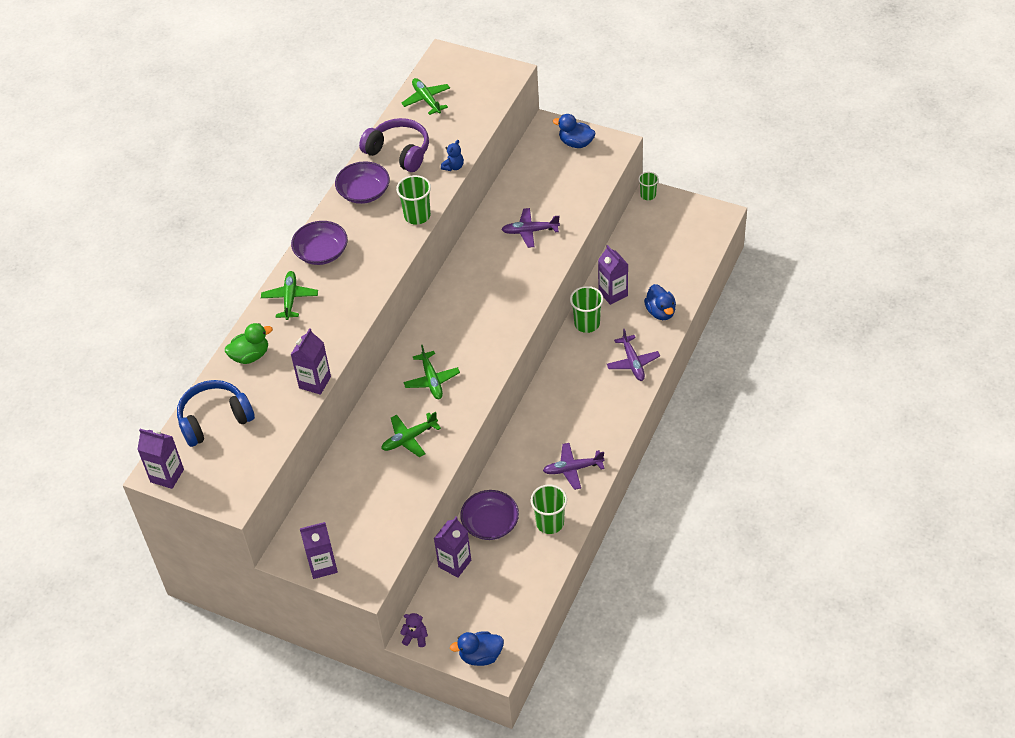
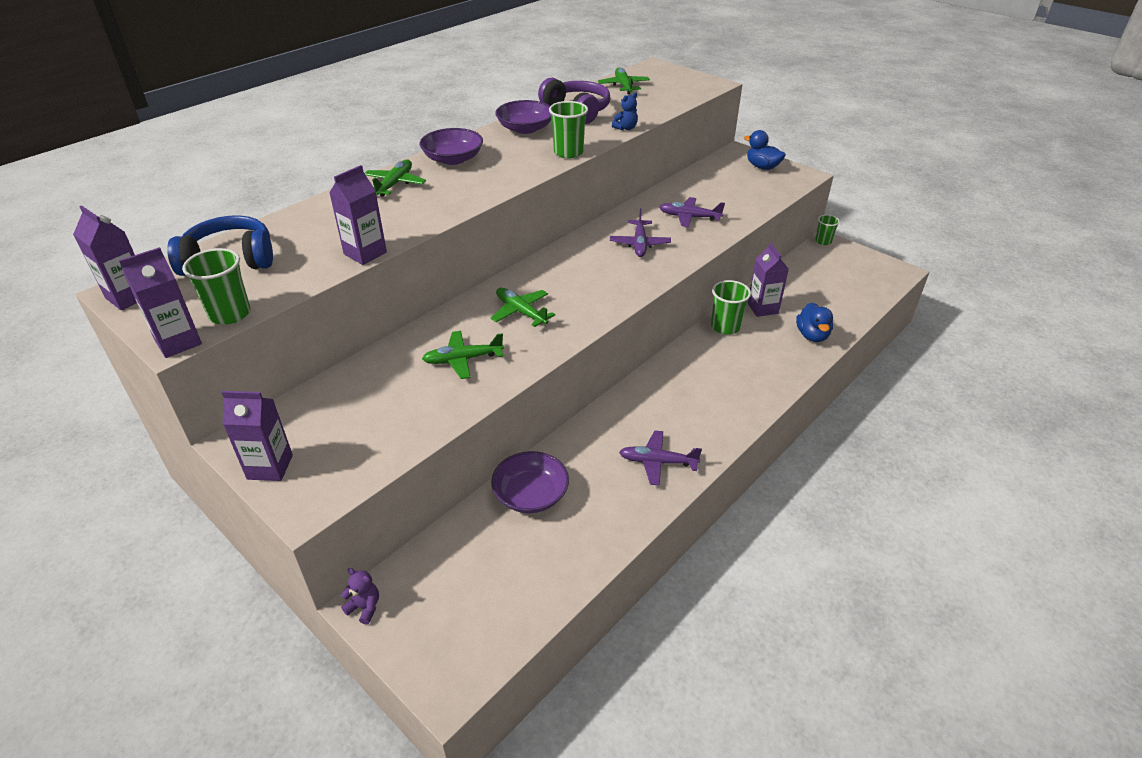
camera: 15 degrees right, 10 degrees down
(250, 356) = (316, 217): green duck -> none
(432, 380) = (521, 312): green plane -> green plane turned 135 degrees clockwise
(454, 563) = (464, 528): purple carton -> purple carton (178, 342)
(480, 656) = (434, 664): blue duck -> none
(550, 523) = (605, 516): green cup -> green cup (230, 314)
(633, 362) = (766, 373): purple plane -> purple plane (639, 244)

